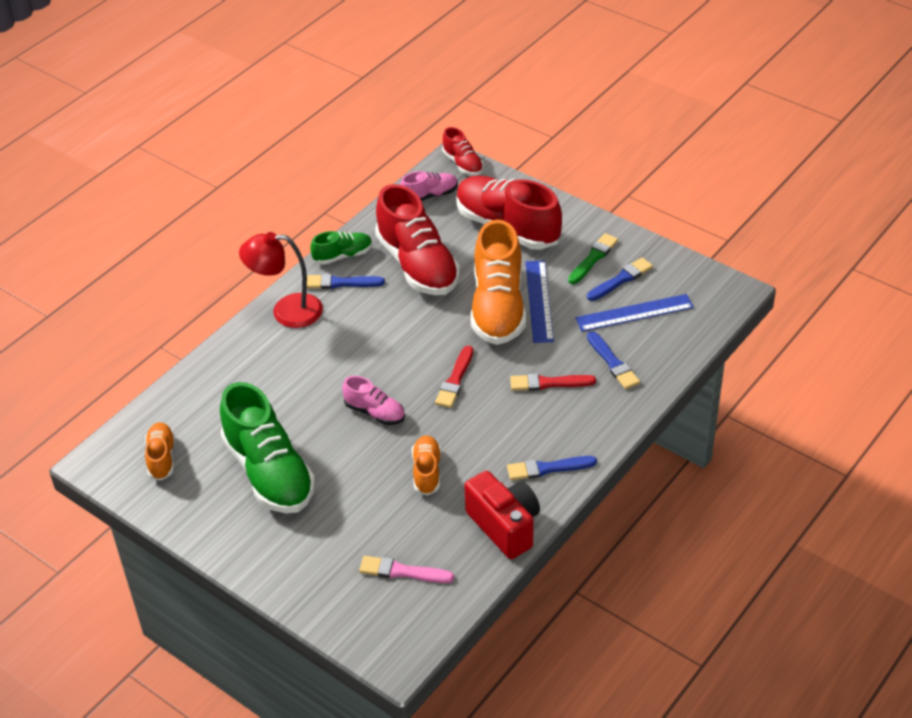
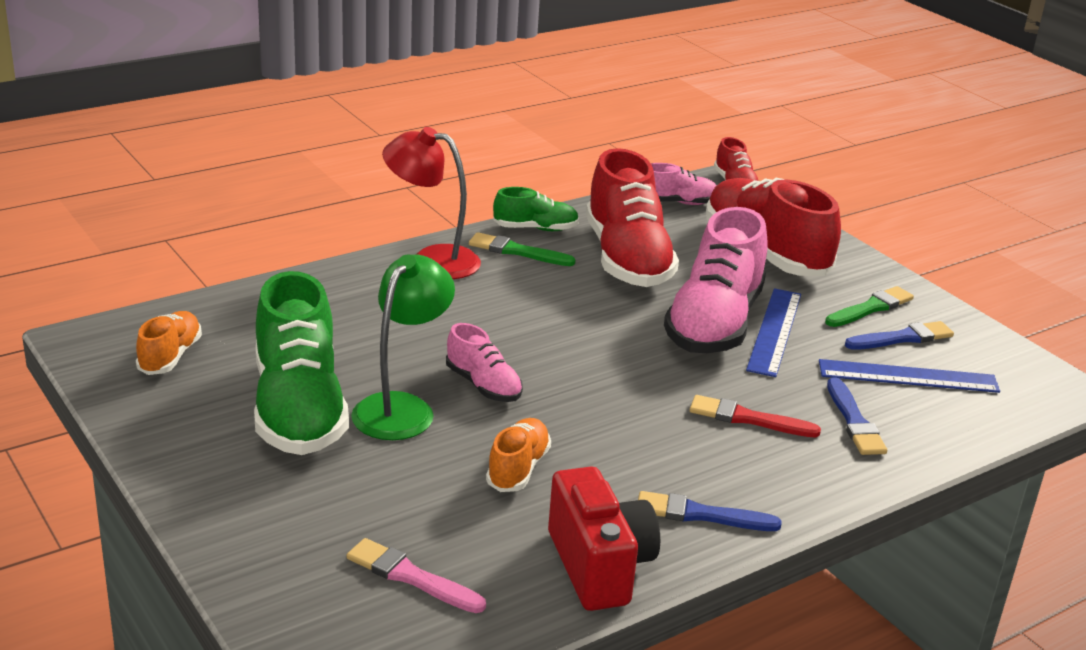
camera: 15 degrees right, 15 degrees down
(333, 448) = (402, 408): none -> green lamp
(341, 283) = (517, 251): blue brush -> green brush
(455, 380) = (615, 381): red brush -> none
(498, 307) = (714, 323): orange shoe -> pink shoe

